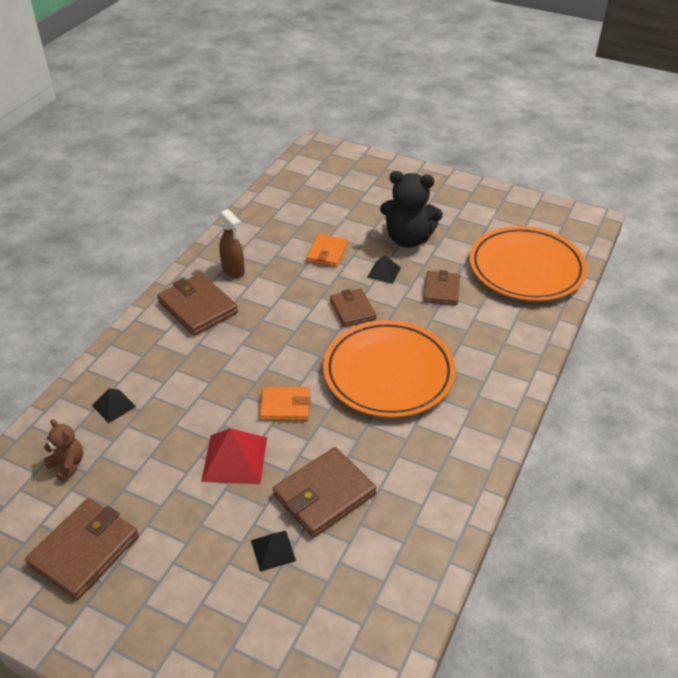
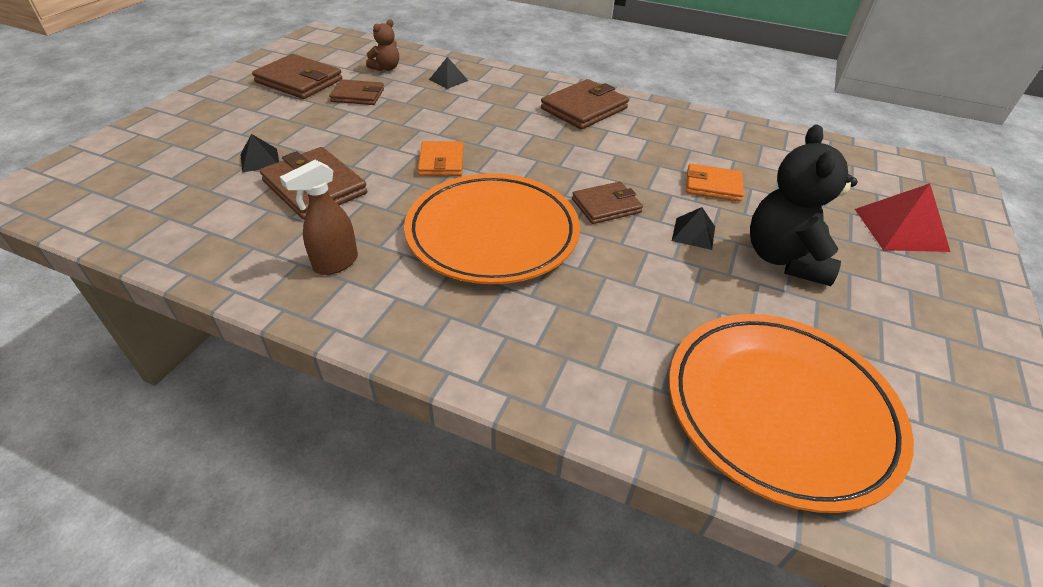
camera: 85 degrees right, 0 degrees up
(233, 271) = (650, 125): brown spray bottle -> brown spray bottle (335, 264)
(234, 459) = (375, 137): red pyramid -> red pyramid (900, 229)
(441, 290) = (674, 290): brown wallet -> brown wallet (358, 95)

